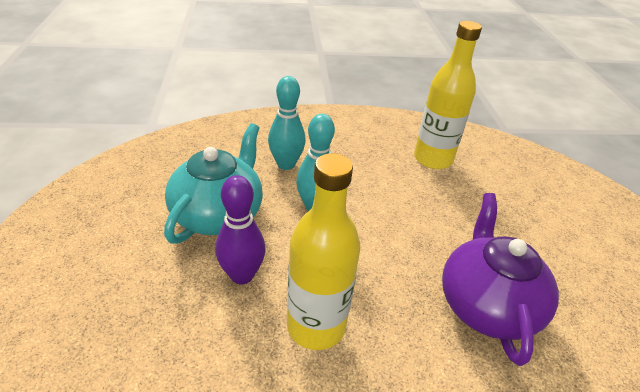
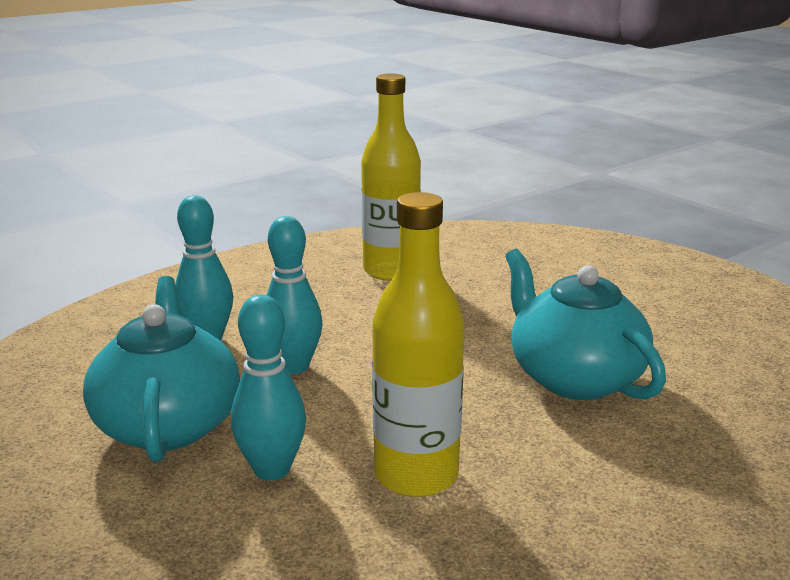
camera: 30 degrees left, 15 degrees down
(242, 275) = (272, 469): purple bowling pin -> turquoise bowling pin
(486, 305) = (574, 377): purple teapot -> turquoise teapot

